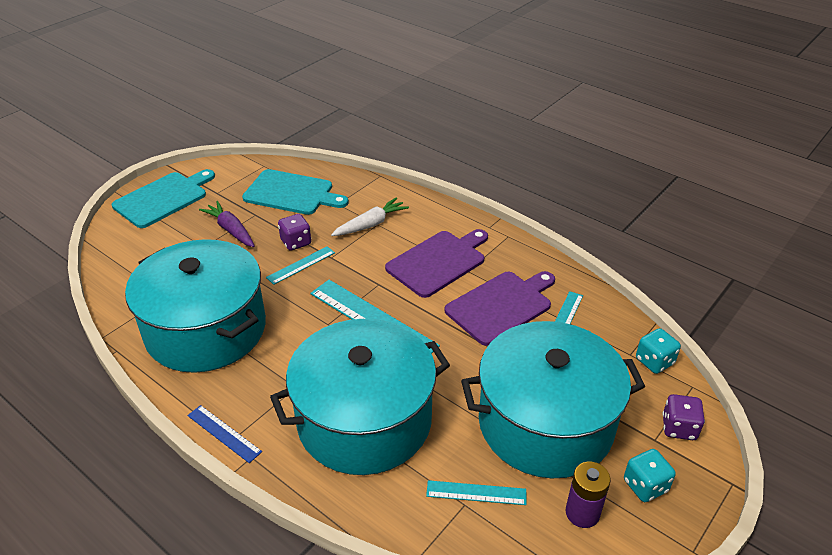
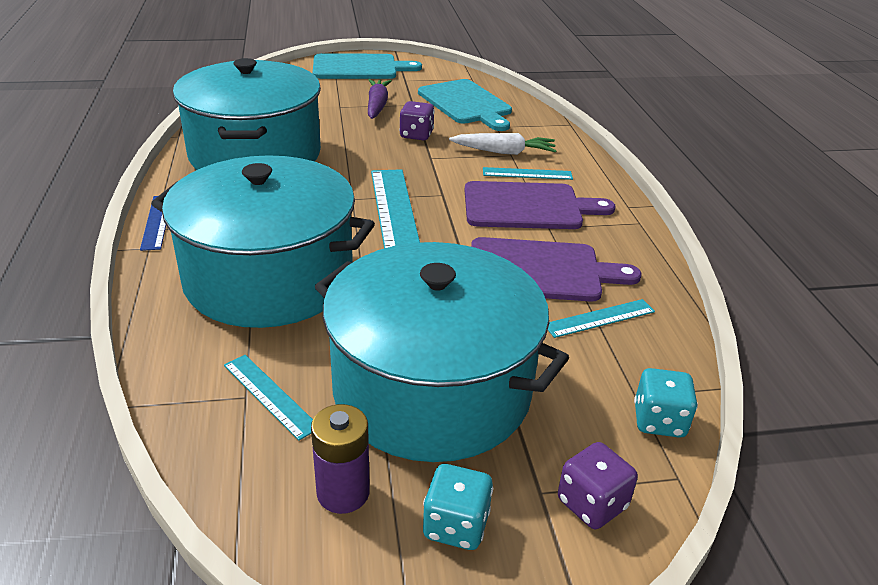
camera: 40 degrees right, 5 degrees down
(301, 265) = (395, 151): turquoise ruler -> turquoise ruler (527, 174)

